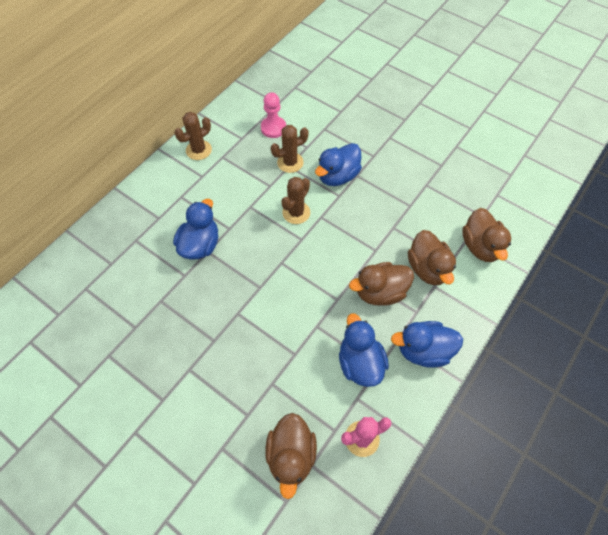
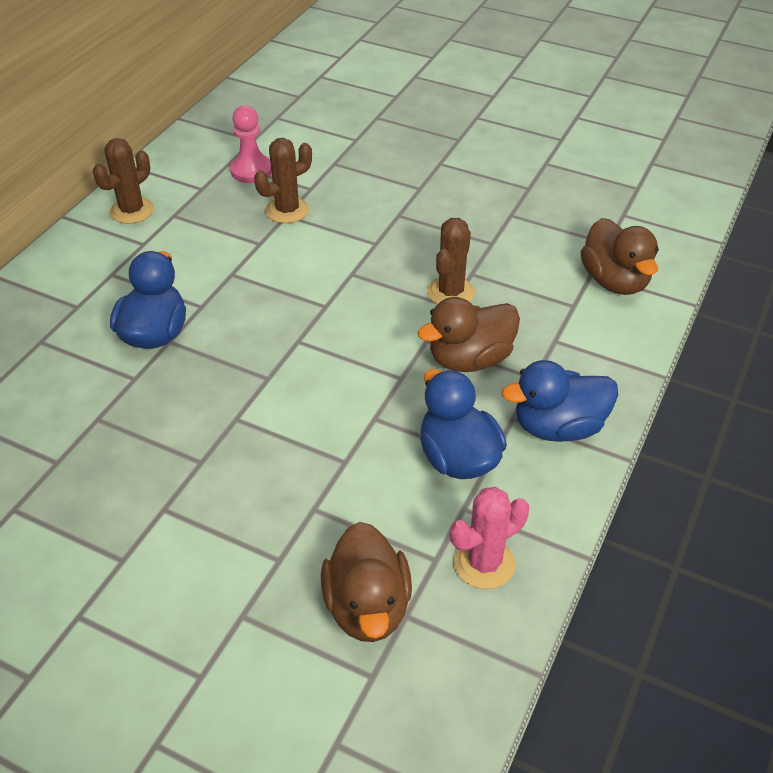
camera: 10 degrees left, 15 degrees down
(296, 212) = (309, 273): brown cactus -> brown cactus (450, 292)
(338, 176) = (368, 219): blue duck -> none
(427, 268) = (539, 319): brown duck -> none

